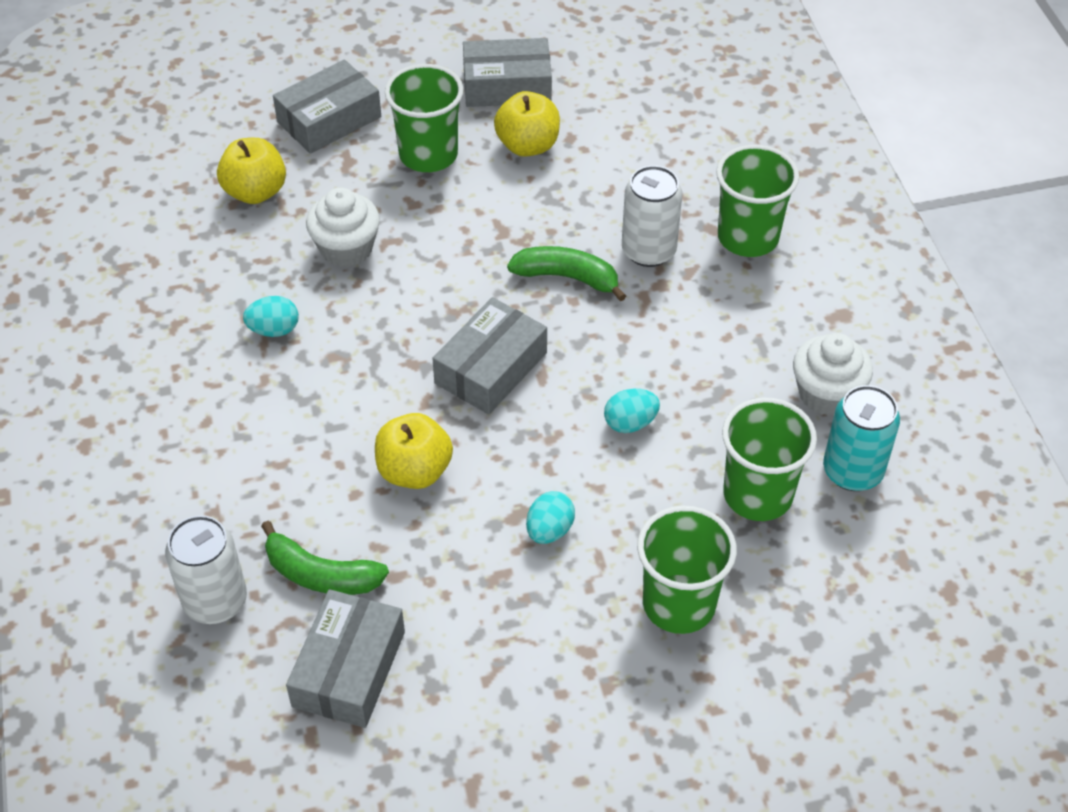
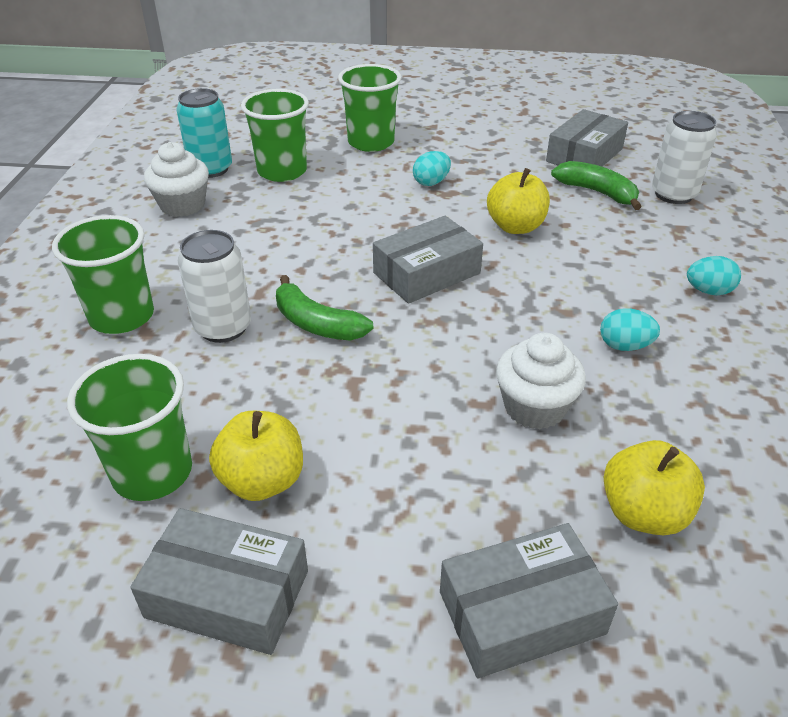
camera: 160 degrees left, 10 degrees down
(428, 155) = (395, 504): green cup -> green cup (152, 472)
(630, 423) = (337, 219): turquoise egg -> turquoise egg (708, 291)

